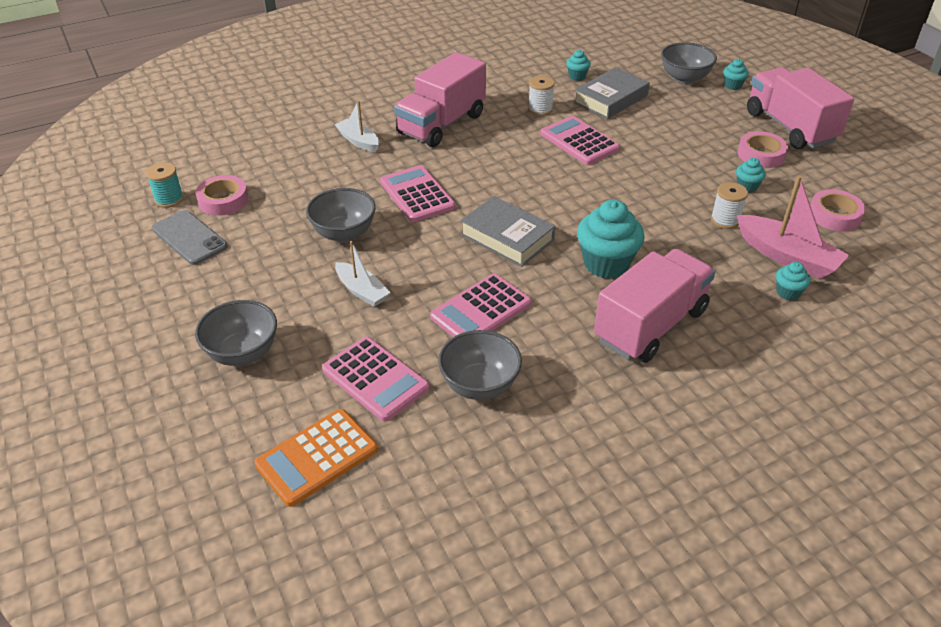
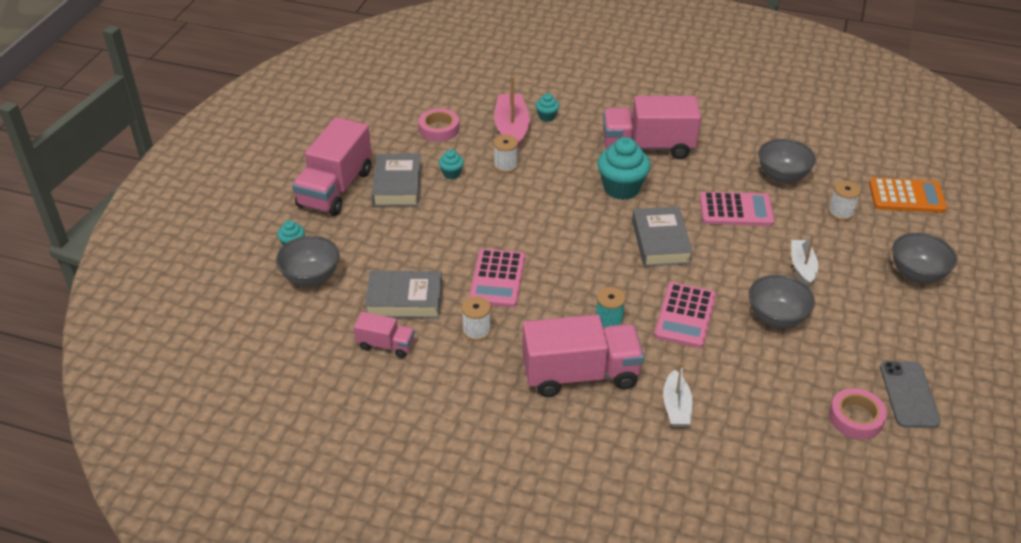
camera: 135 degrees left, 0 degrees up
(169, 199) = (907, 453): turquoise spool -> turquoise spool (609, 321)
(375, 379) = (841, 212): pink calculator -> white spool
(577, 76) = (386, 345): turquoise cupcake -> pink truck
(761, 154) = (397, 185): pink tape -> grey book

